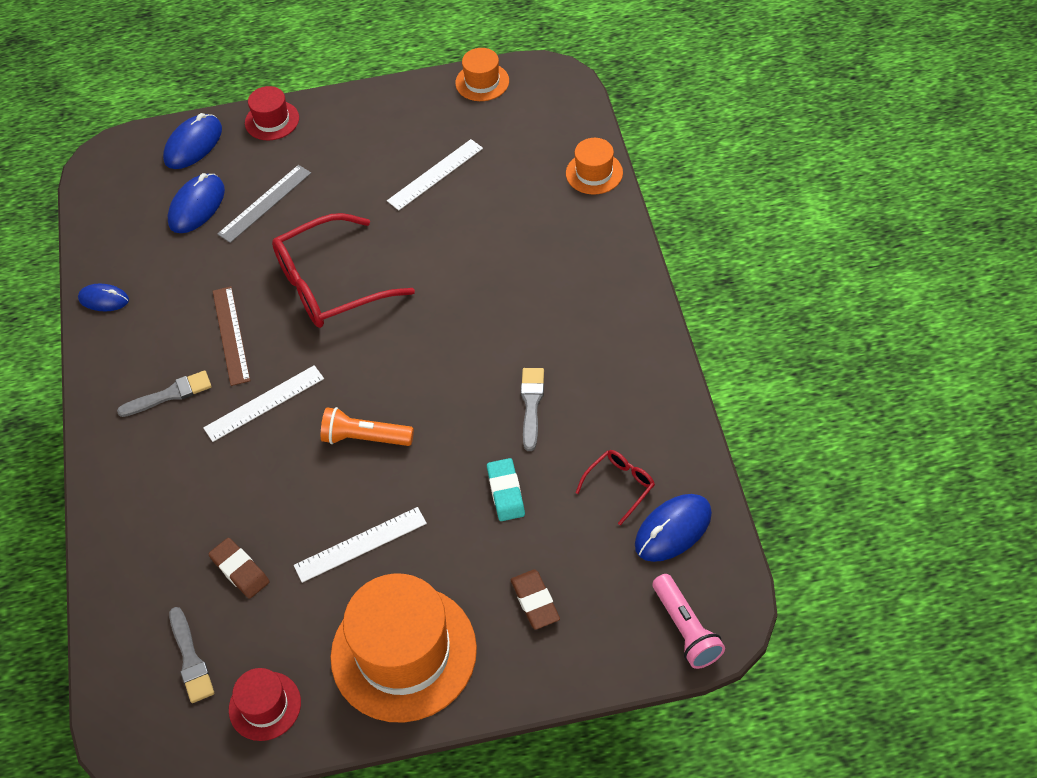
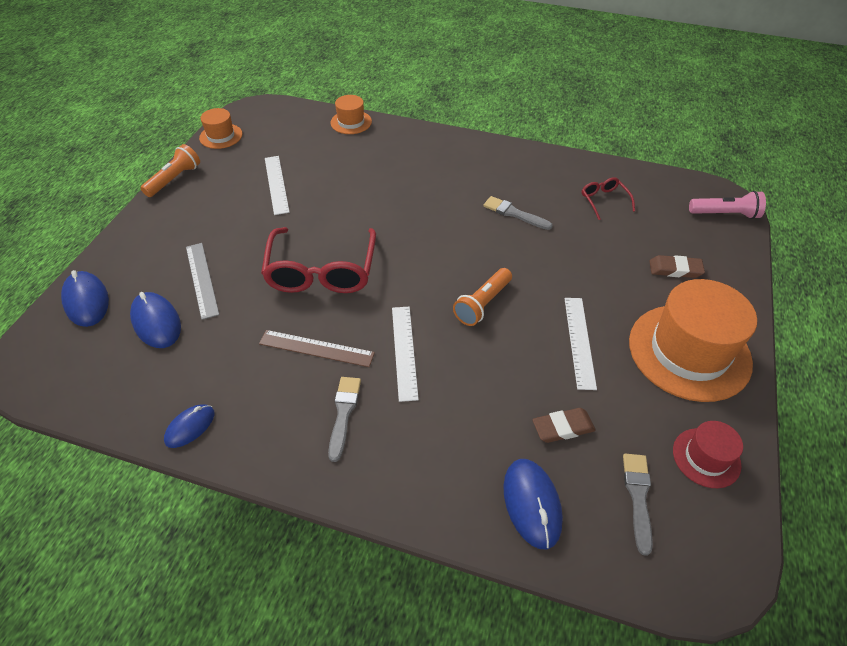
camera: 65 degrees left, 5 degrees down
(190, 659) = (638, 497): grey brush -> grey brush turned 90 degrees counterclockwise
(272, 120) = (122, 246): red hat -> none
(387, 93) = (174, 179): none -> orange flashlight
(506, 492) = (578, 250): turquoise eraser -> none
(673, 529) = (649, 192): blue mouse -> blue mouse (532, 504)

